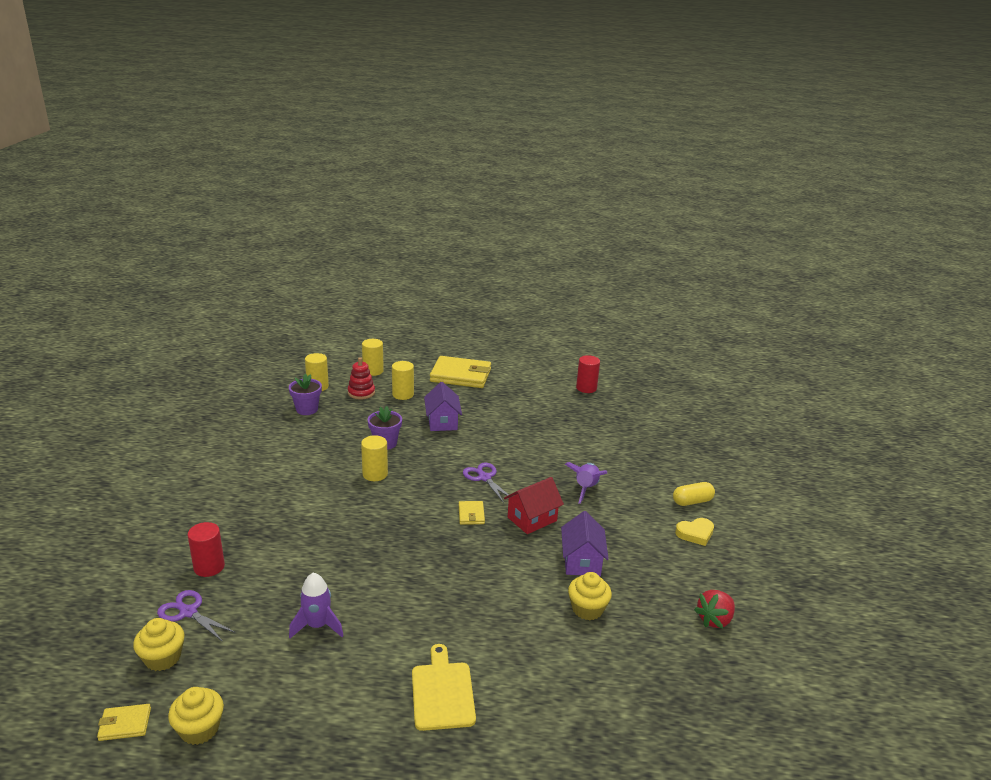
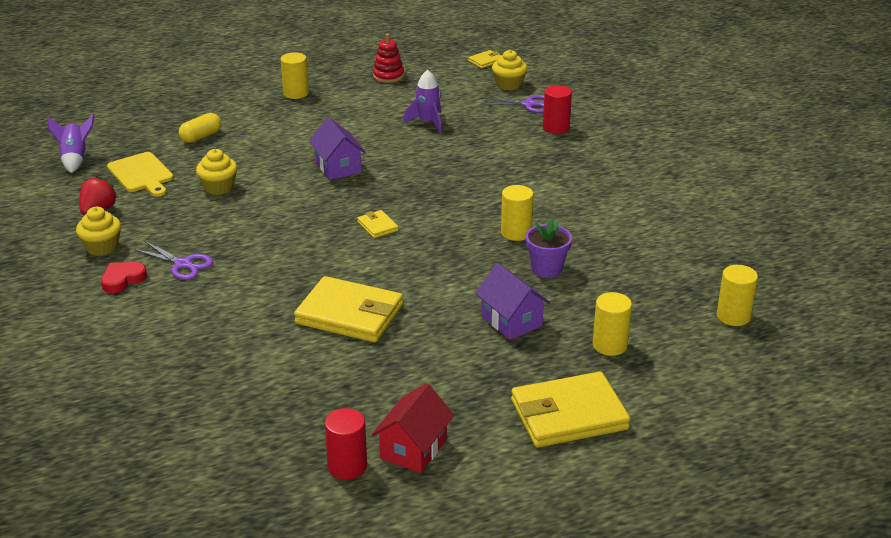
camera: 155 degrees right, 5 degrees up
(199, 729) = (441, 70): yellow cupcake -> yellow cupcake (102, 247)
(307, 409) = (694, 279): purple flower pot -> none
(361, 393) = (666, 328): red stacking toy -> red stacking toy (388, 76)
(373, 371) = (703, 372): yellow cylinder -> yellow cylinder (296, 93)
(442, 692) = (304, 118): yellow cutting board -> yellow cutting board (141, 174)
(484, 478) = (394, 266): purple scissors -> purple scissors (183, 264)
(532, 519) = (311, 241): red house -> red house (413, 449)
(538, 456) = (349, 314): none -> yellow wallet
(581, 561) = (239, 219): purple house -> purple house (338, 167)
(586, 488) = (268, 291): purple rocket -> purple rocket (75, 159)
(692, 501) = (130, 316): yellow capsule -> yellow capsule (201, 137)
(695, 533) = (122, 280): yellow heart -> red heart

